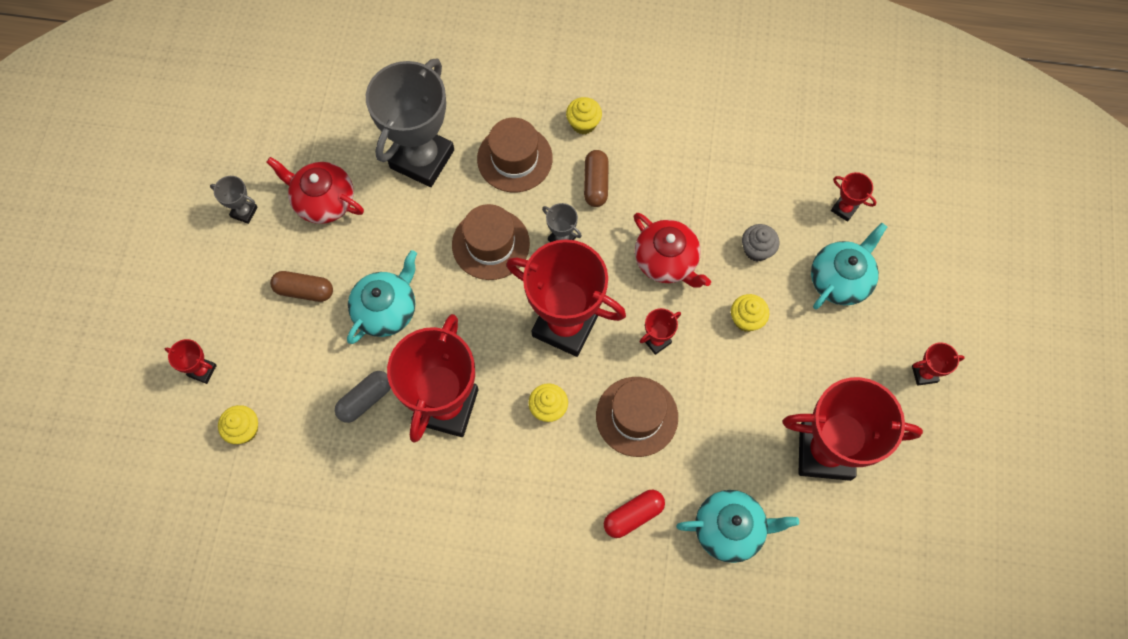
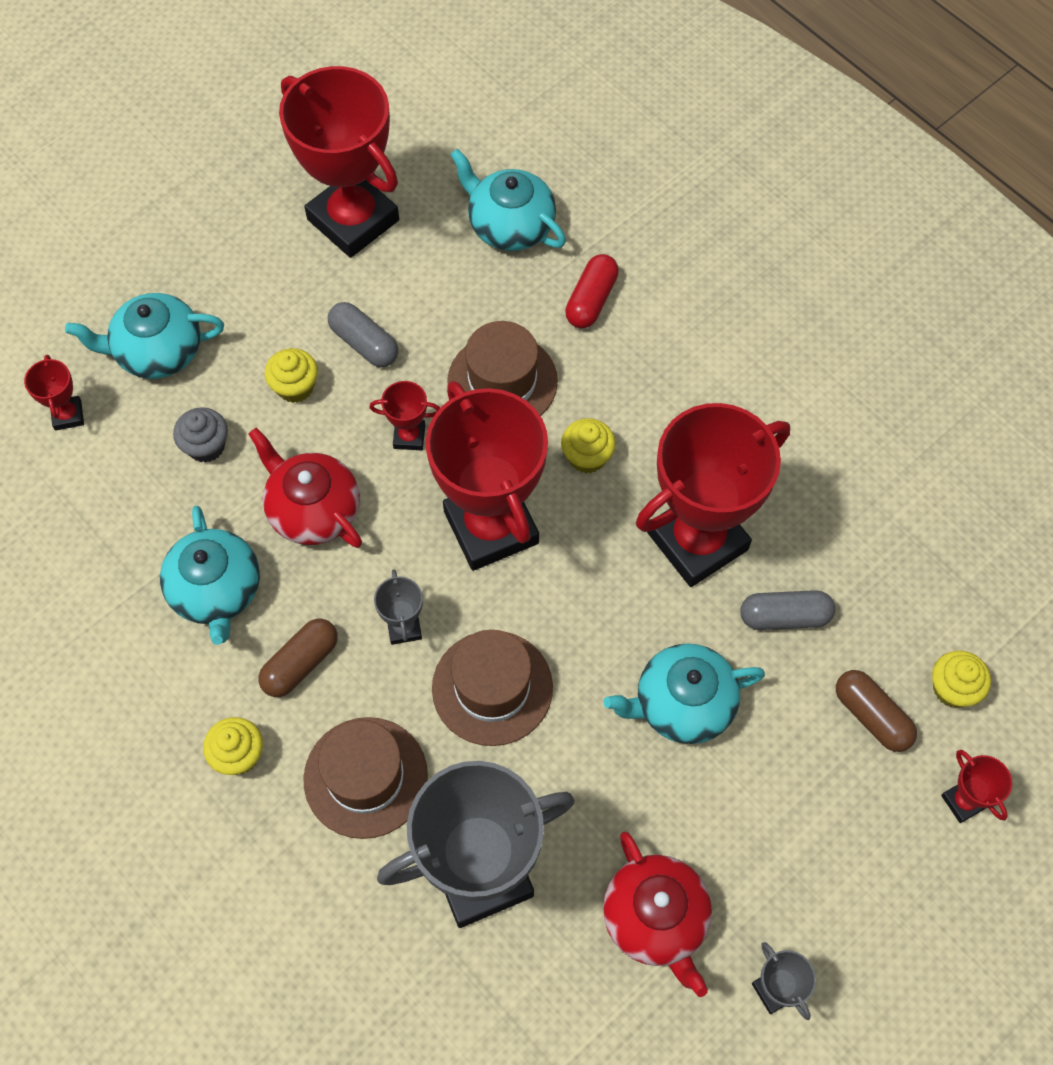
camera: 140 degrees left, 5 degrees down
(304, 290) = (767, 809): brown capsule -> brown capsule (871, 716)
(633, 515) = (591, 300): red capsule -> red capsule turned 75 degrees counterclockwise
(667, 261) = (313, 510): red teapot -> red teapot turned 45 degrees counterclockwise
(672, 184) = (216, 591): none -> turquoise teapot
(736, 376) = (364, 343): none -> grey capsule
(924, 374) = (184, 212): red trophy -> none

